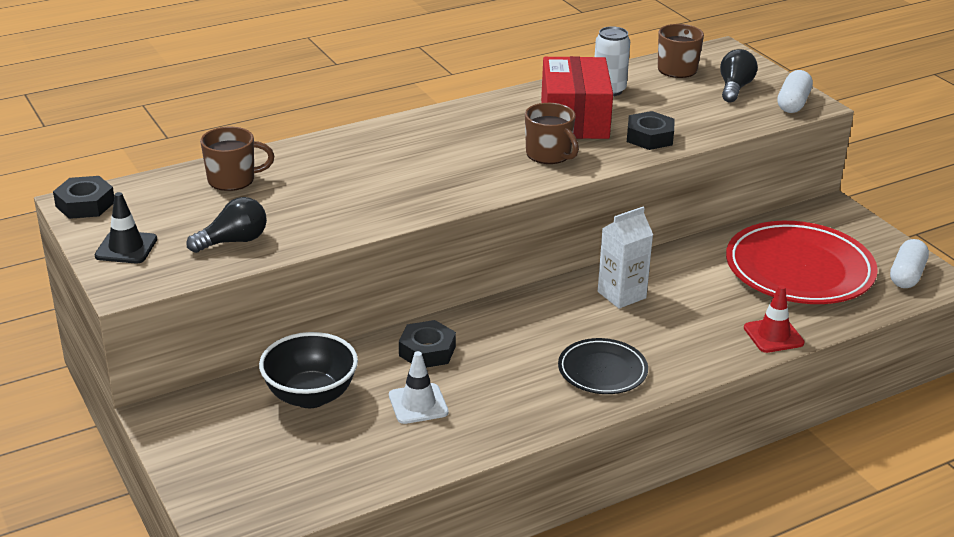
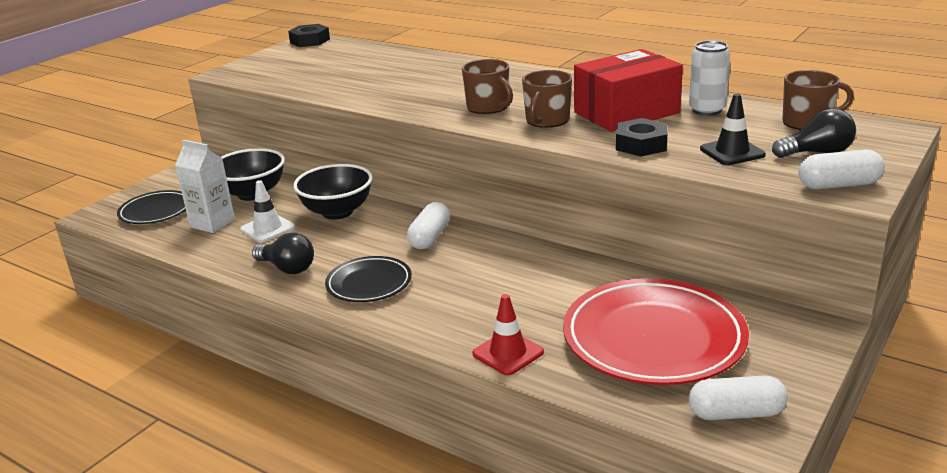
camera: 65 degrees right, 5 degrees down
(126, 248) = (268, 61): black traffic cone -> black traffic cone (732, 152)
(232, 179) = (380, 57): brown mug -> brown mug (488, 107)
(233, 241) = (300, 78): black light bulb -> black light bulb (287, 268)
(274, 478) = (156, 211): none -> black plate
(427, 351) = (337, 212): black nut -> black bowl
(543, 314) = (430, 237): none -> white capsule
(621, 295) = (496, 260): white carton -> white carton (212, 223)

